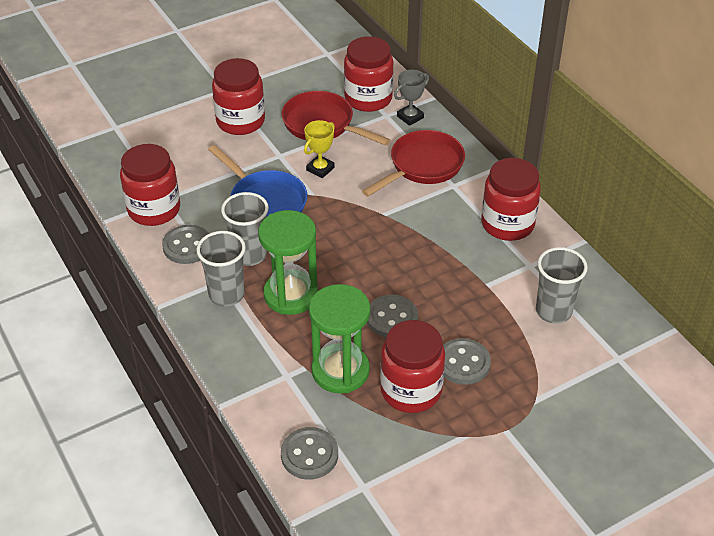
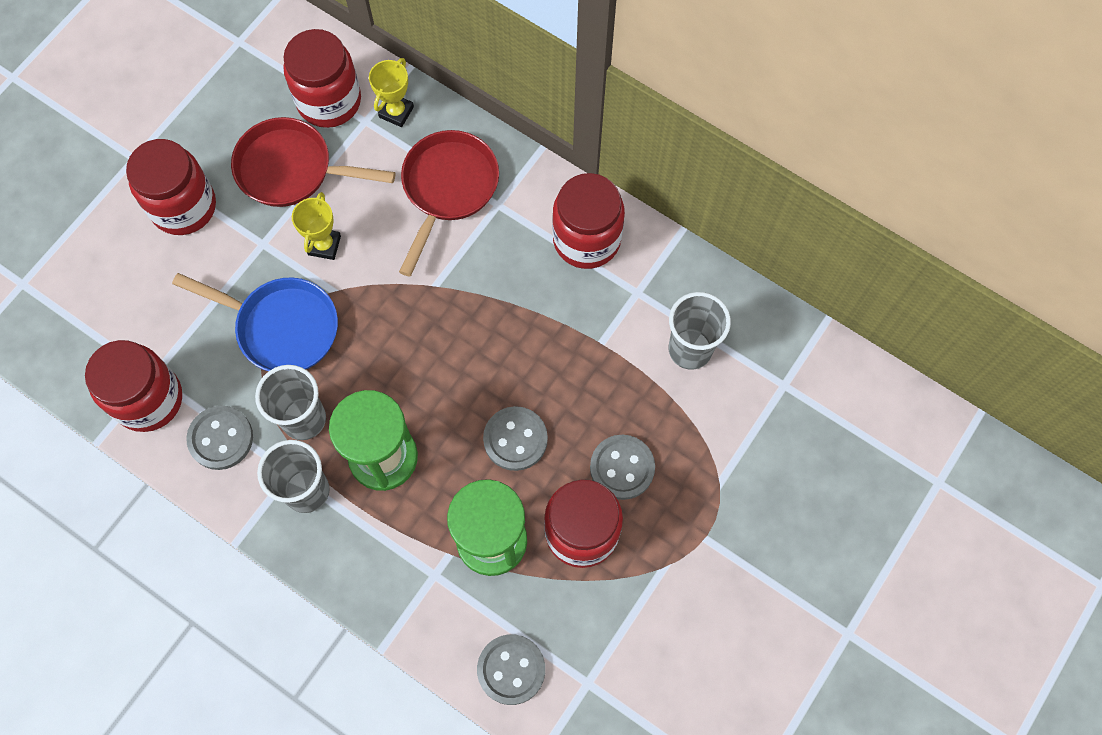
camera: 25 degrees left, 25 degrees up
(410, 117) = (396, 112): grey trophy -> yellow trophy

